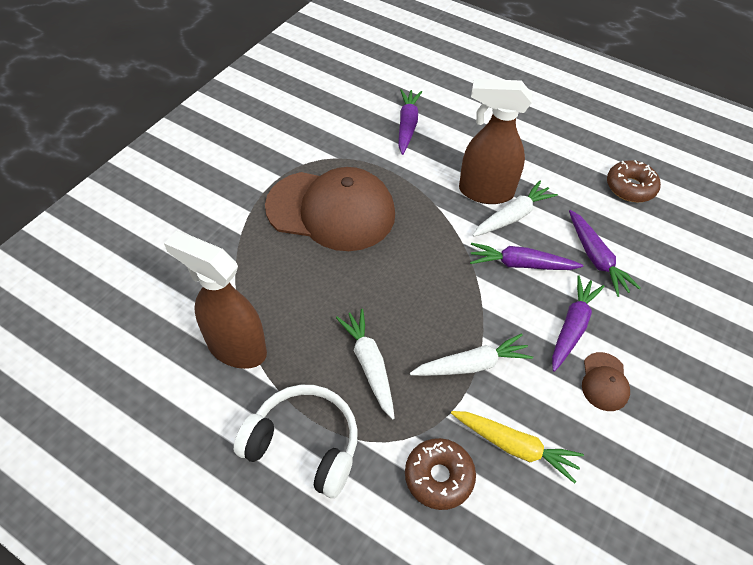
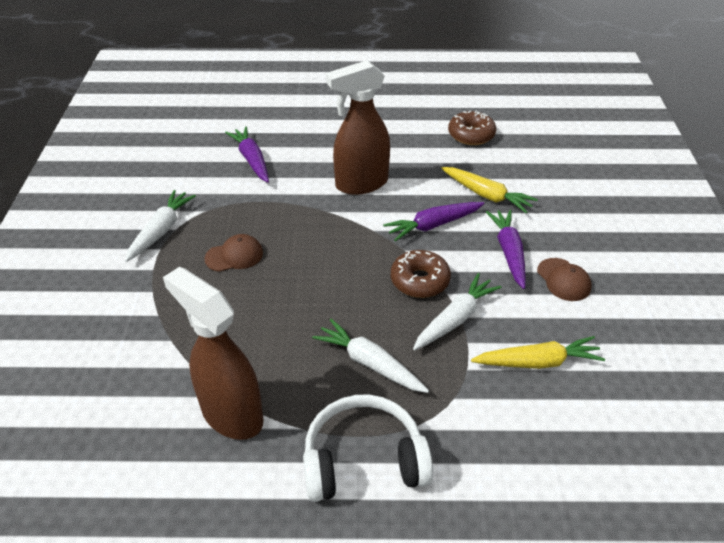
camera: 30 degrees left, 10 degrees down
(236, 347) = (231, 414): brown spray bottle -> brown spray bottle turned 45 degrees clockwise
(331, 210) = (234, 256): brown cap -> brown cap, size x0.41
(439, 477) = (498, 419): brown donut -> brown donut (419, 281)
(512, 216) = (398, 193): white carrot -> white carrot (161, 231)
(596, 258) = (486, 195): purple carrot -> yellow carrot

